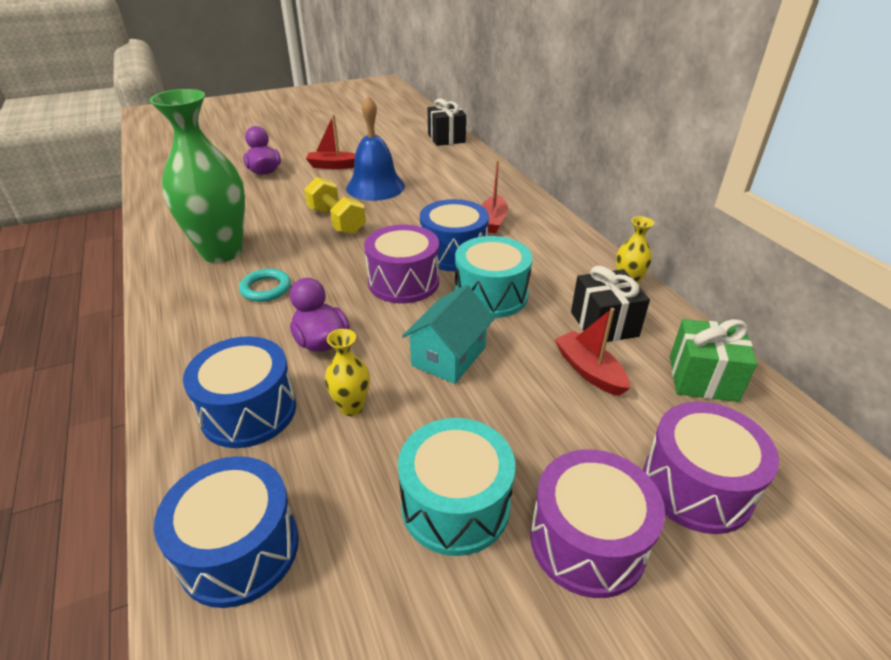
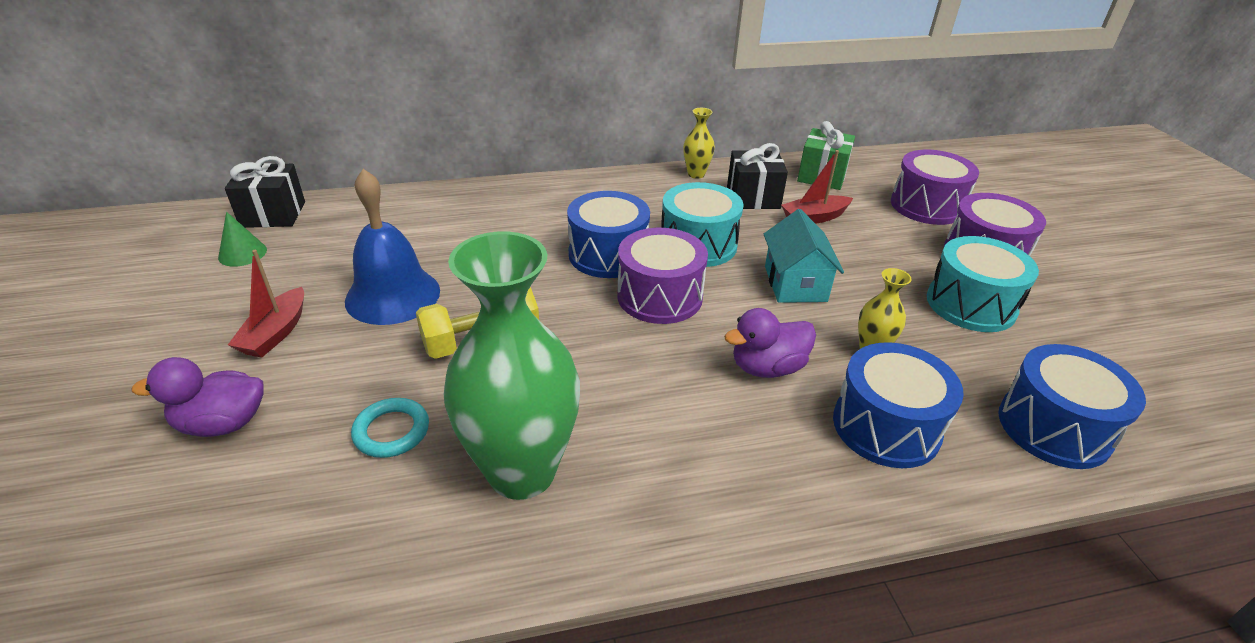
camera: 80 degrees left, 0 degrees up
(266, 288) = (645, 416): turquoise ring -> turquoise ring (391, 431)
(402, 141) = (242, 253): none -> green cone
(448, 356) = (795, 283): turquoise house -> turquoise house turned 45 degrees clockwise
(493, 221) = (548, 219): red boat -> none

